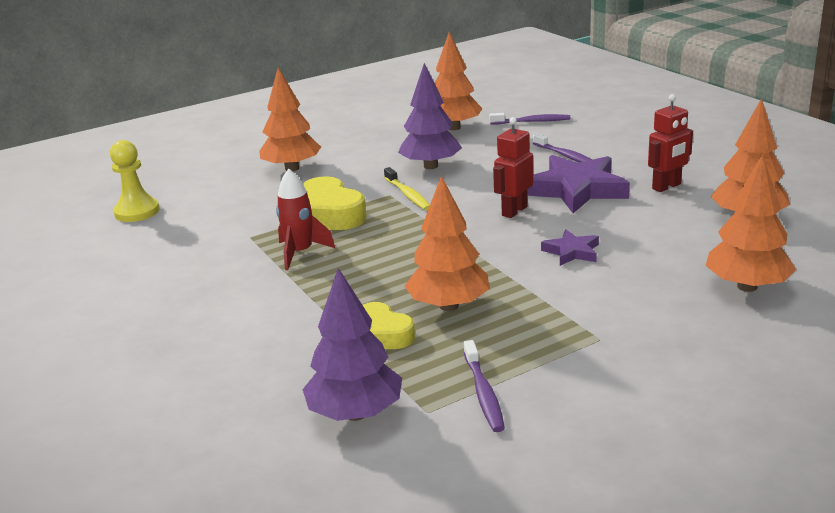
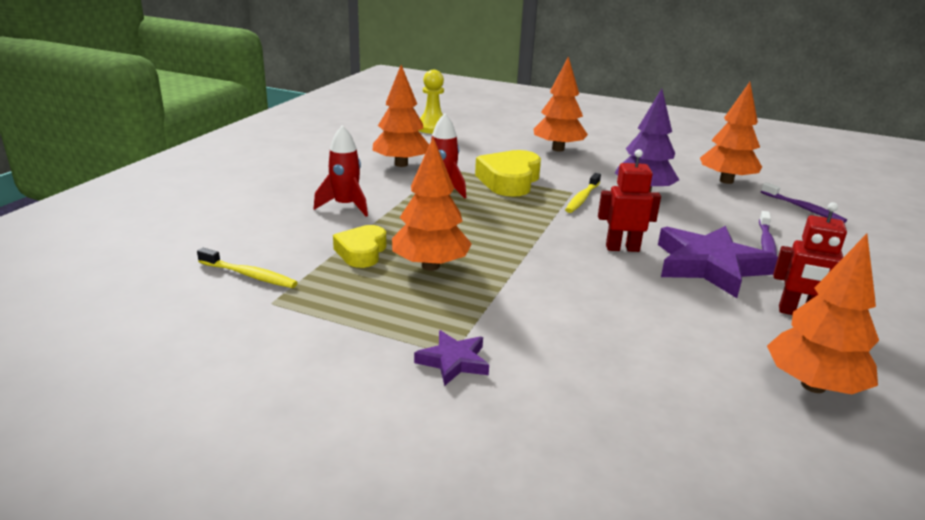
camera: 50 degrees right, 0 degrees up
(267, 317) = (345, 206): none -> red rocket
(356, 413) = (249, 275): purple tree -> yellow toothbrush
(483, 393) = (315, 319): purple toothbrush -> none
(572, 252) = (588, 296): purple star -> purple star (453, 361)
(747, 286) = (655, 422): orange tree -> orange tree (401, 164)

